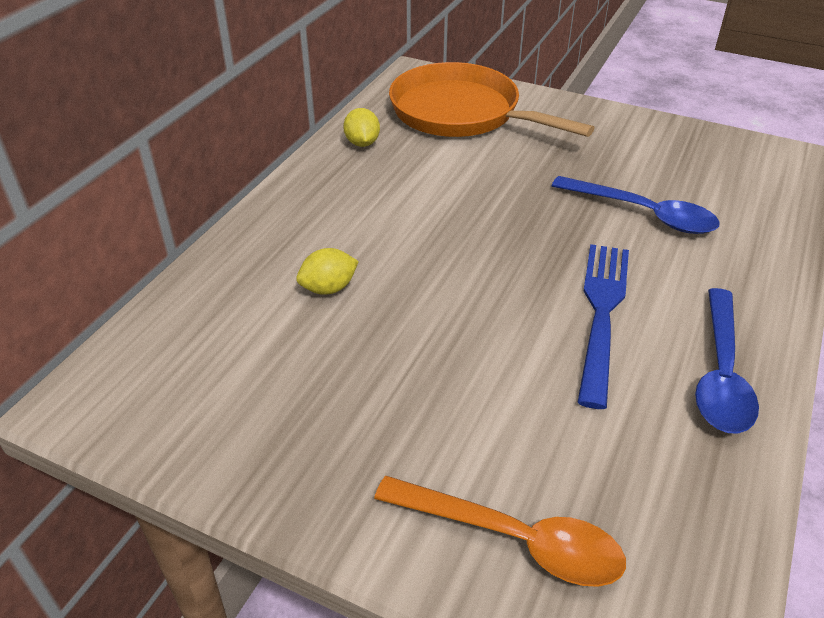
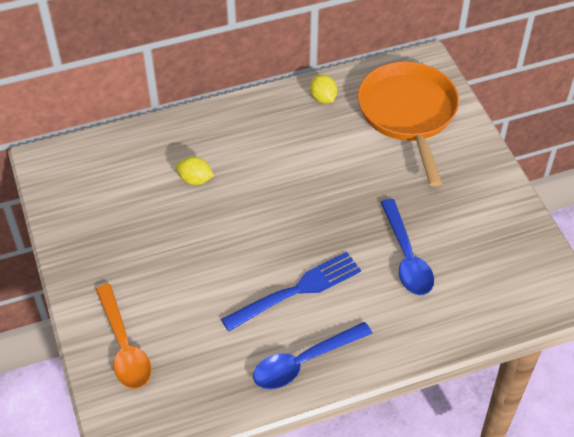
camera: 45 degrees right, 10 degrees up
(362, 143) = (323, 98): yellow lemon -> yellow lemon turned 60 degrees counterclockwise

